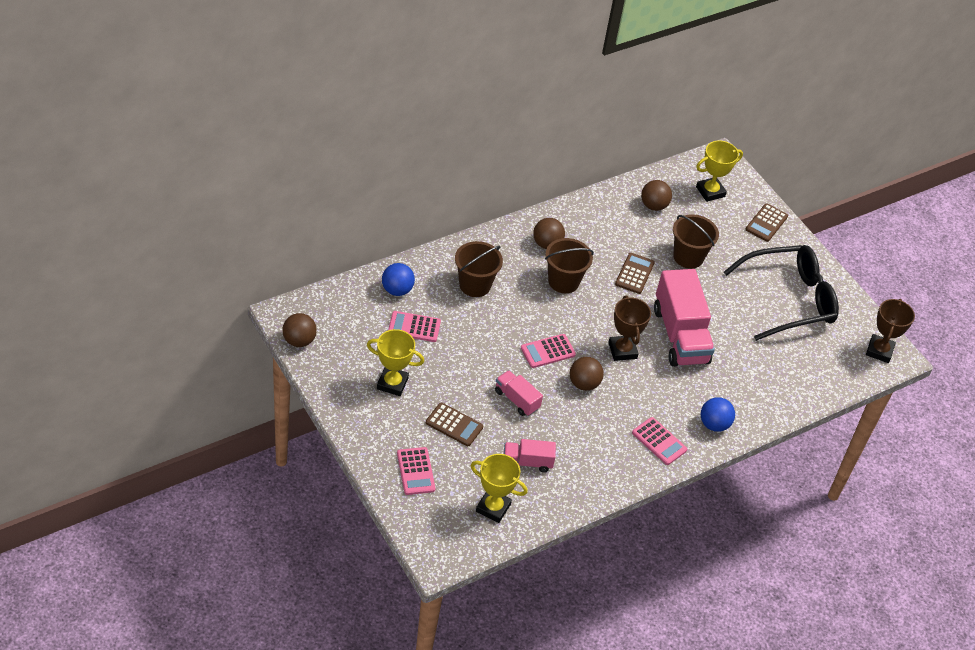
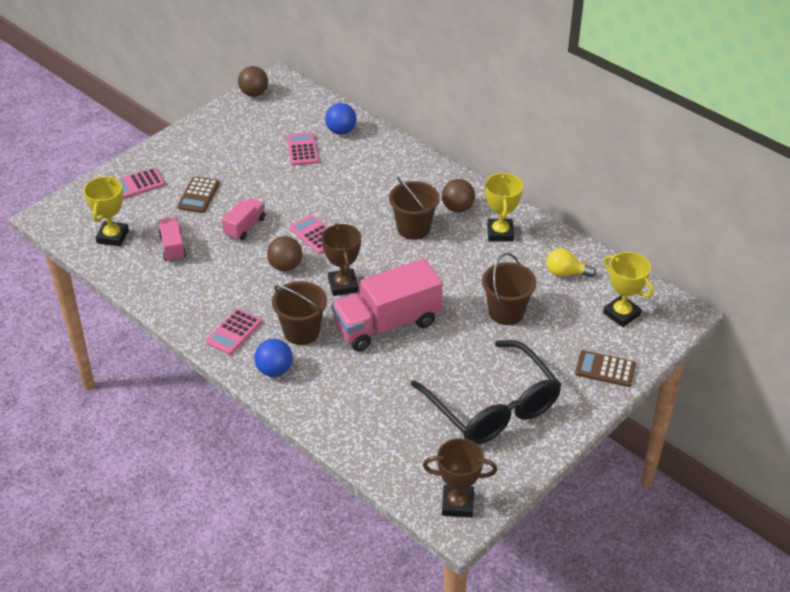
camera: 80 degrees right, 5 degrees down
(392, 383) = (230, 151): yellow trophy -> yellow trophy (500, 233)
(475, 285) = (374, 174): brown bucket -> brown bucket (301, 332)
(622, 350) = (343, 285): brown trophy -> brown trophy turned 75 degrees counterclockwise
(634, 273) = (455, 276): brown calculator -> none
(653, 206) = (566, 273): brown ball -> yellow light bulb

